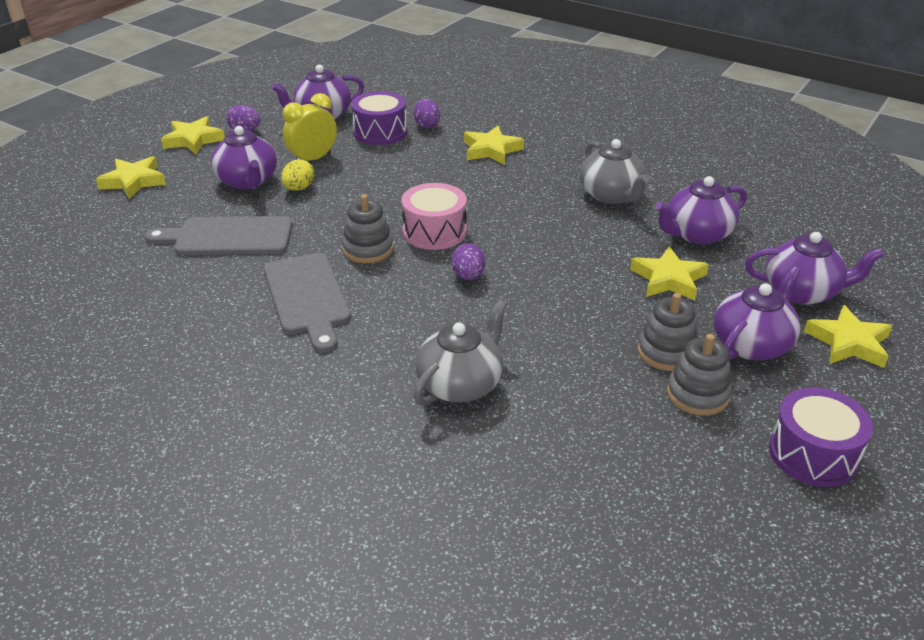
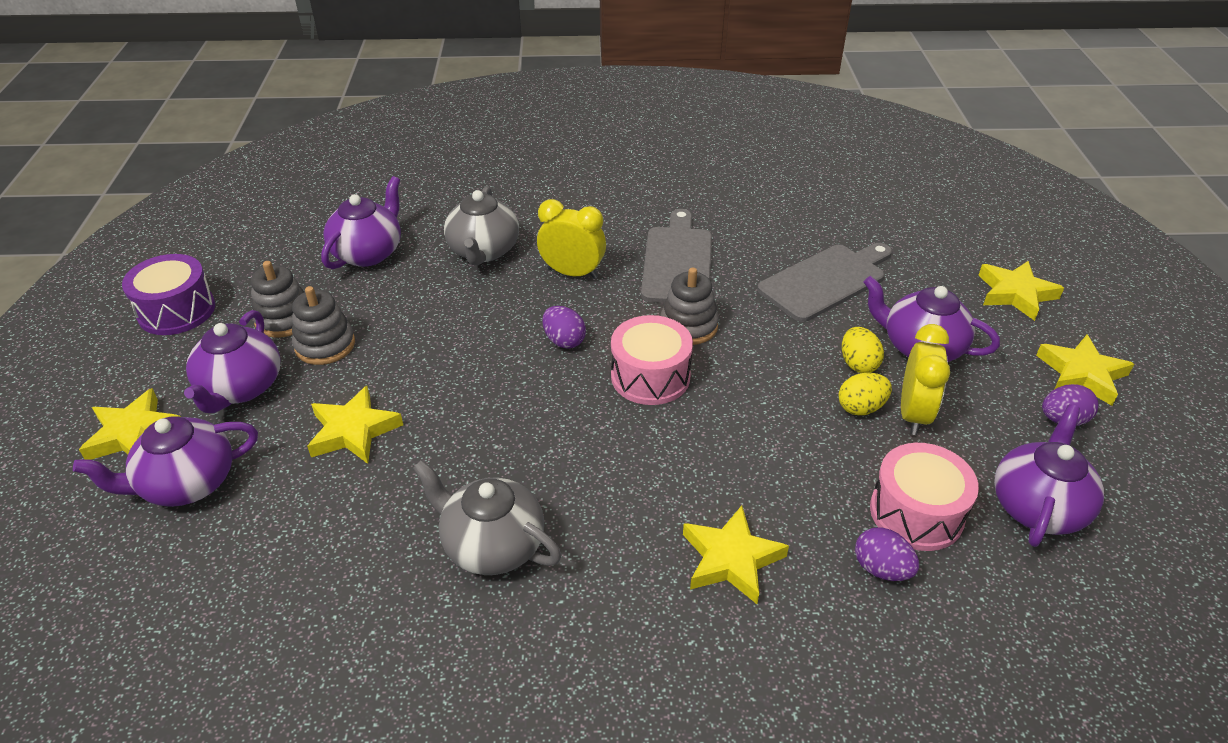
camera: 145 degrees right, 5 degrees up
(307, 297) = (677, 262): grey cutting board -> grey cutting board turned 60 degrees clockwise
(335, 171) = (861, 408): none -> yellow egg
(380, 132) = (916, 513): purple drum -> pink drum
(403, 325) = (572, 273): none -> yellow clock
(697, 234) = (342, 523): purple teapot -> purple teapot (368, 253)

